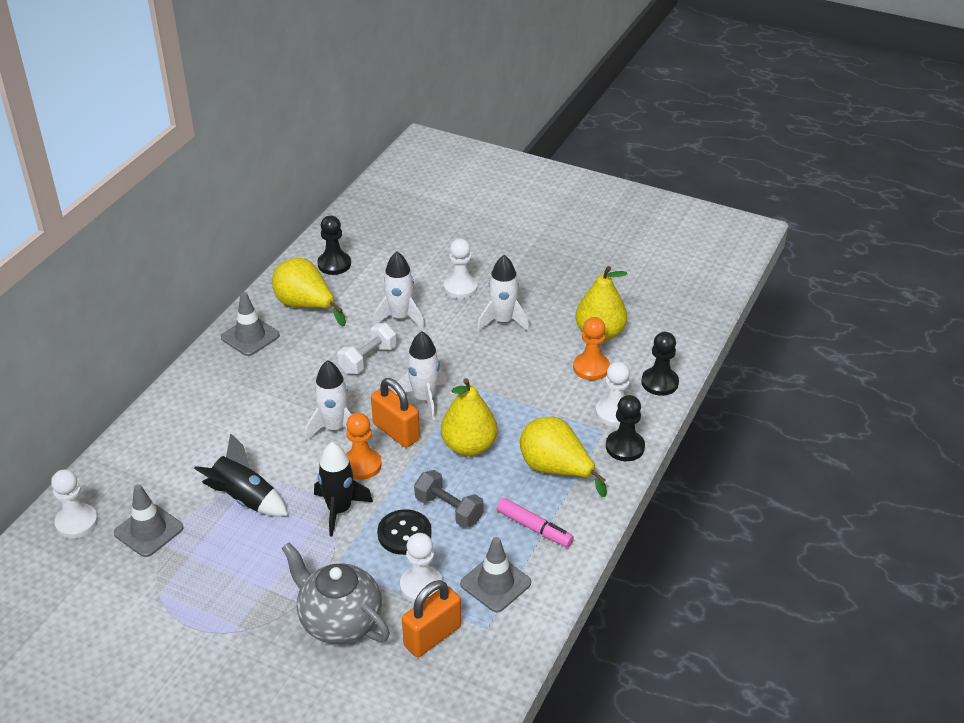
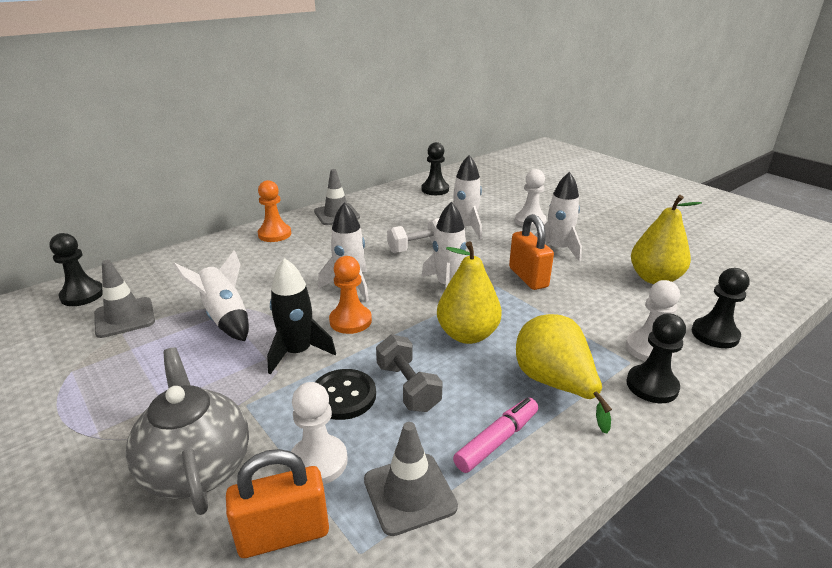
camera: 25 degrees right, 10 degrees down
(76, 522) = (82, 295): white pawn -> black pawn
(244, 498) = (225, 317): black rocket -> white rocket
(305, 305) = (394, 206): yellow pear -> none
(396, 432) = (403, 304): orange padlock -> orange padlock (528, 277)
(534, 528) = (497, 440): pink marker -> pink marker turned 105 degrees counterclockwise
(591, 368) = (635, 303): orange pawn -> orange pawn (274, 234)

